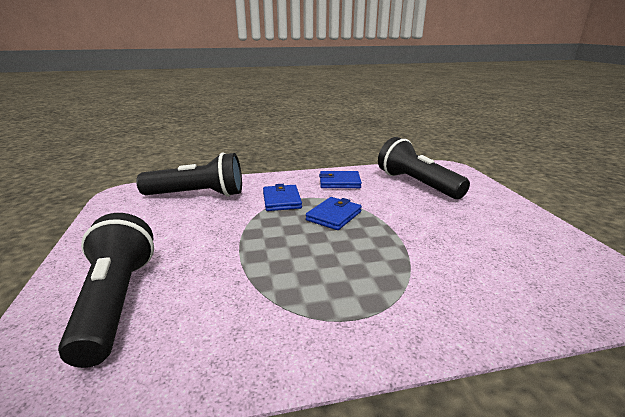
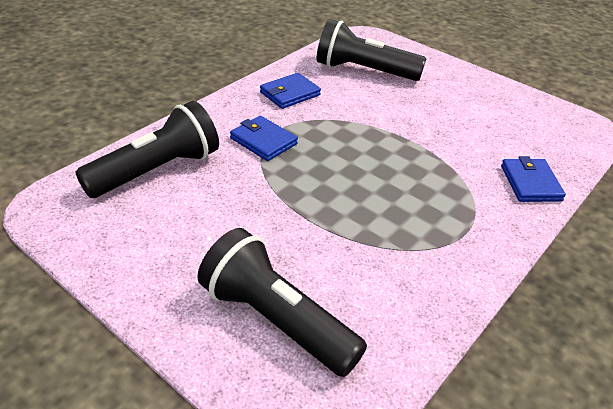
camera: 40 degrees left, 15 degrees up
(334, 216) = (338, 141): blue wallet -> blue wallet (530, 183)

